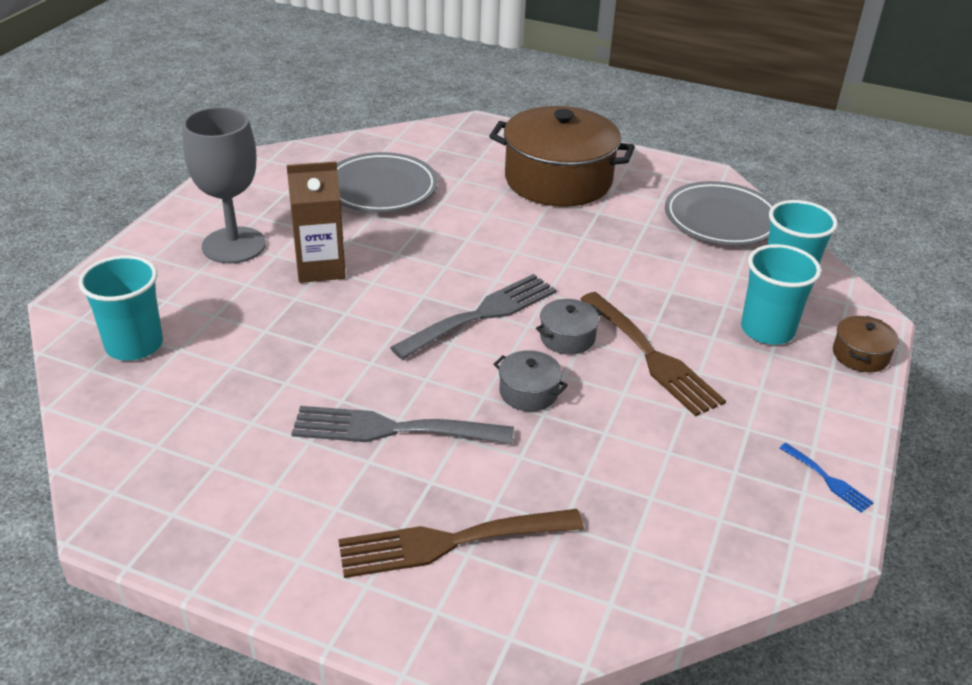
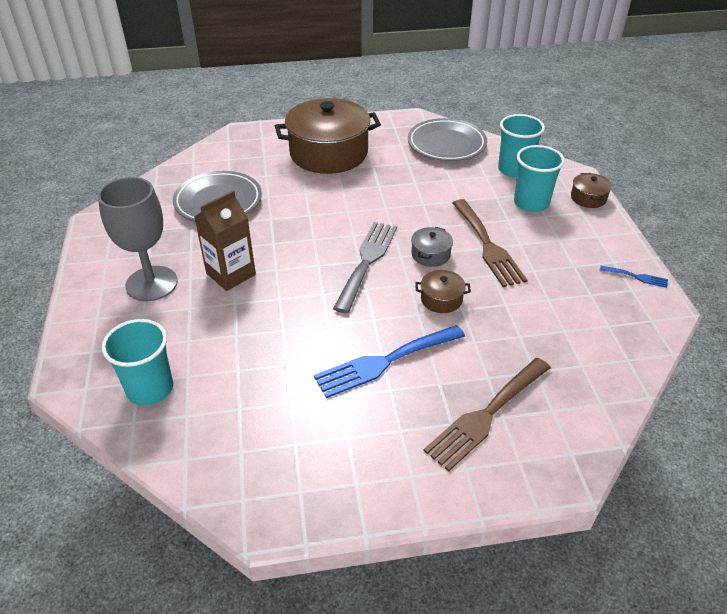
camera: 30 degrees left, 5 degrees up
(391, 429) = (384, 362): grey fork -> blue fork
(528, 392) = (441, 299): grey pot -> brown pot
(652, 357) = (488, 246): brown fork -> brown fork turned 45 degrees clockwise

